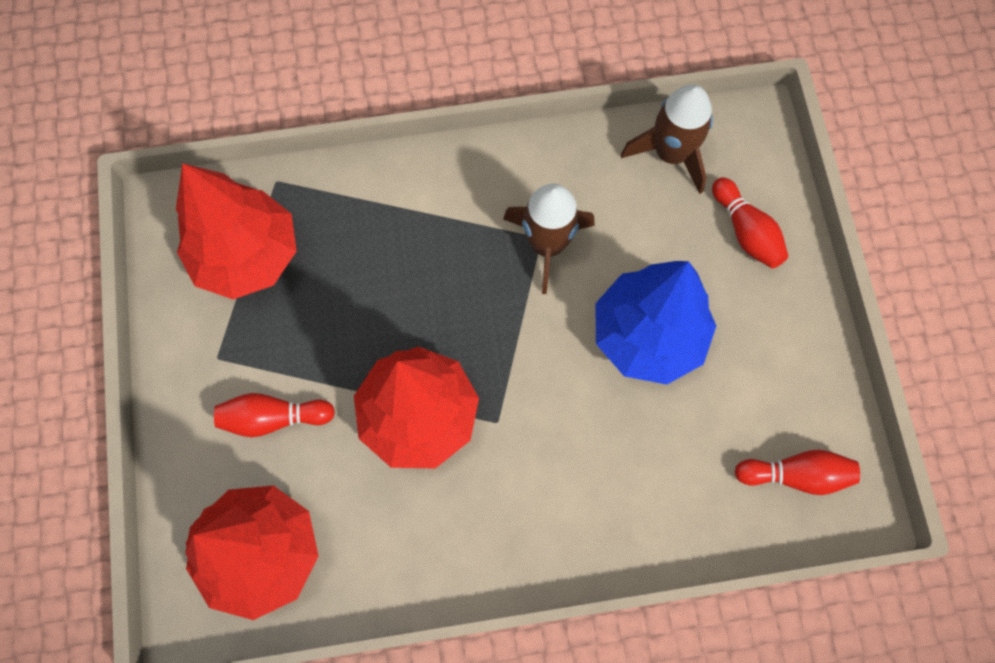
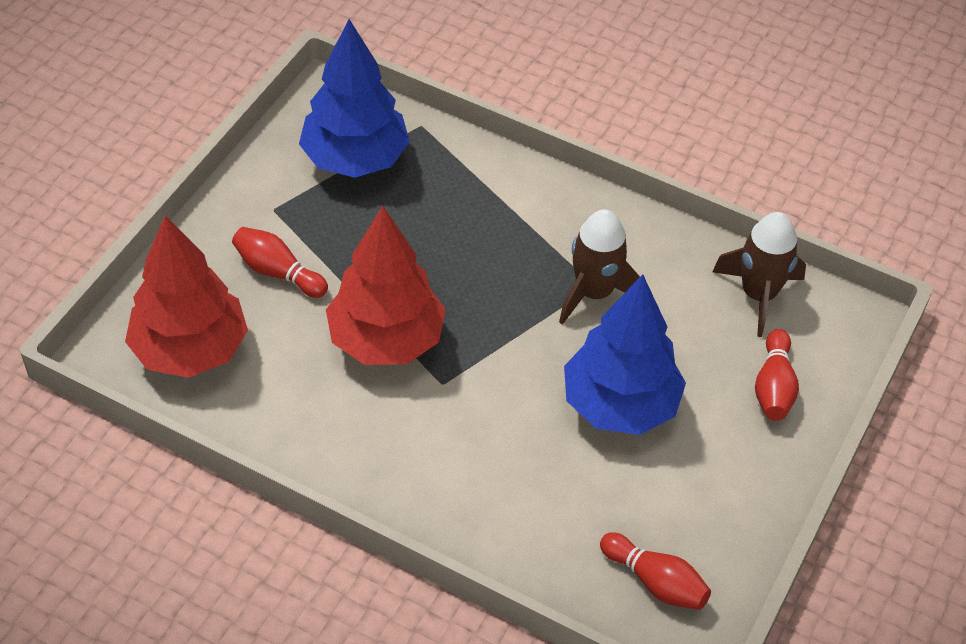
camera: 35 degrees right, 20 degrees down
(247, 256) = (355, 159): red tree -> blue tree

